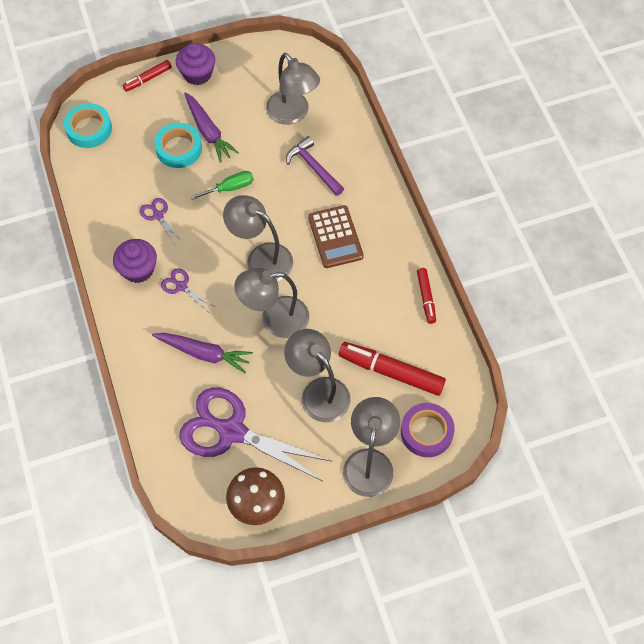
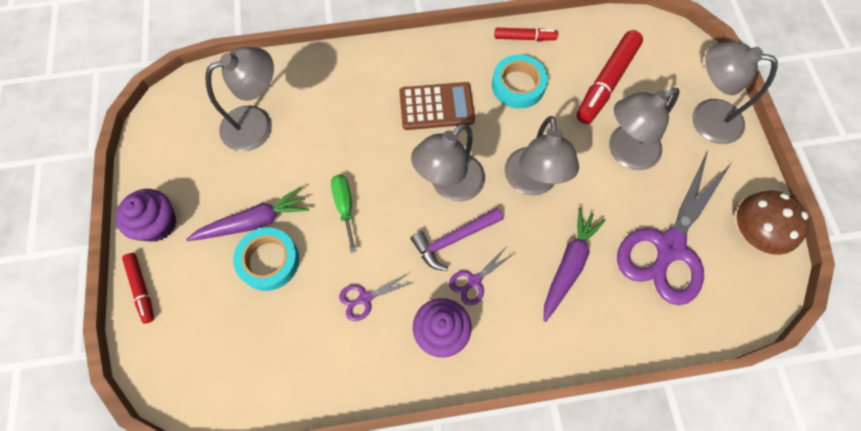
camera: 80 degrees left, 5 degrees up
(89, 129) = (200, 379): turquoise tape -> turquoise tape (518, 85)
(313, 167) = (339, 114): purple hammer -> purple hammer (453, 239)
(426, 432) = (674, 64): purple tape -> none

